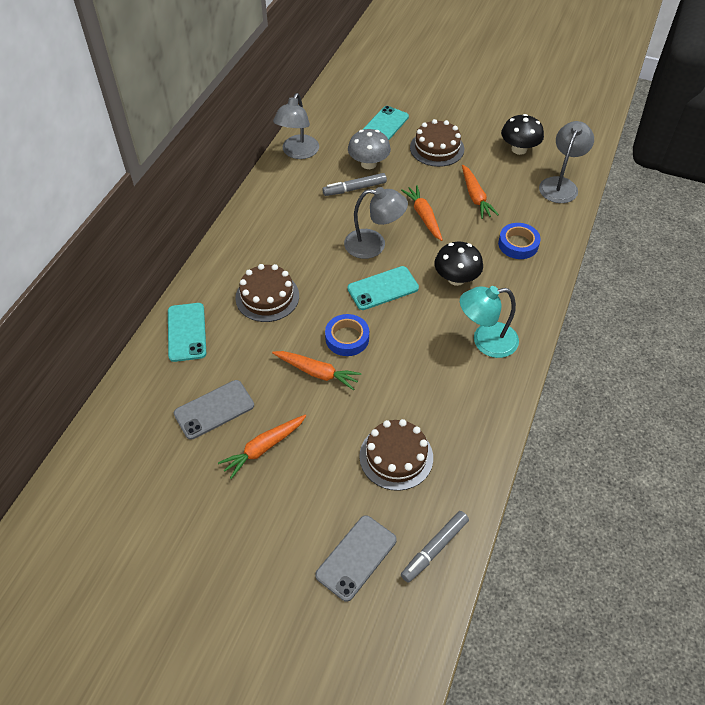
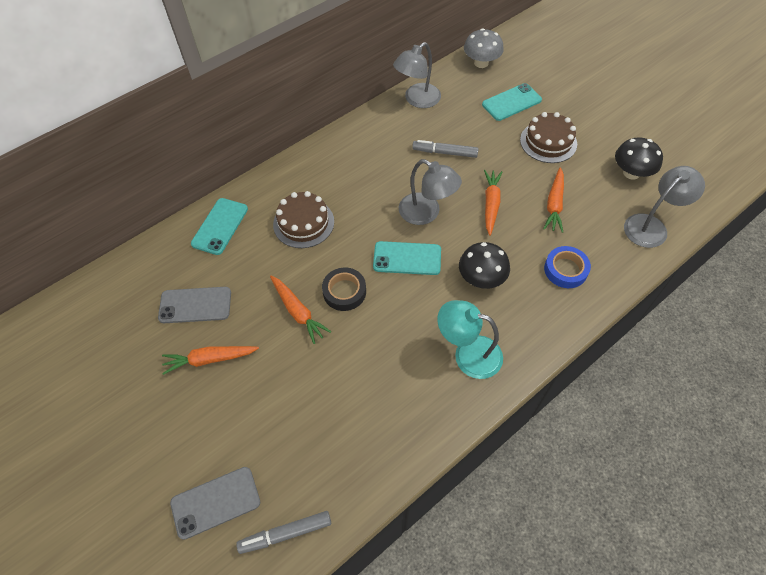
camera: 30 degrees right, 5 degrees up
(347, 338) = (344, 292): blue tape -> black tape
(368, 164) = (473, 133): grey mushroom -> grey mushroom (481, 63)
(396, 456) = (312, 425): brown cake -> none

